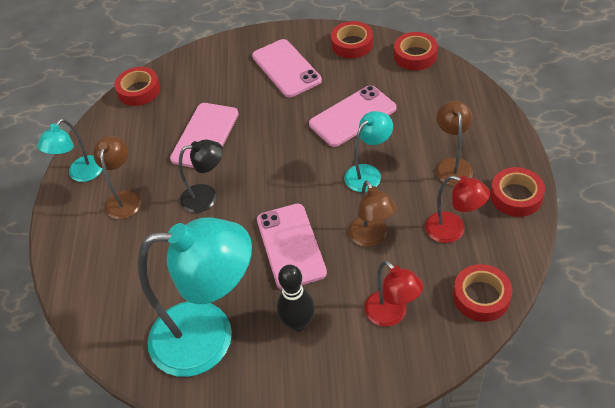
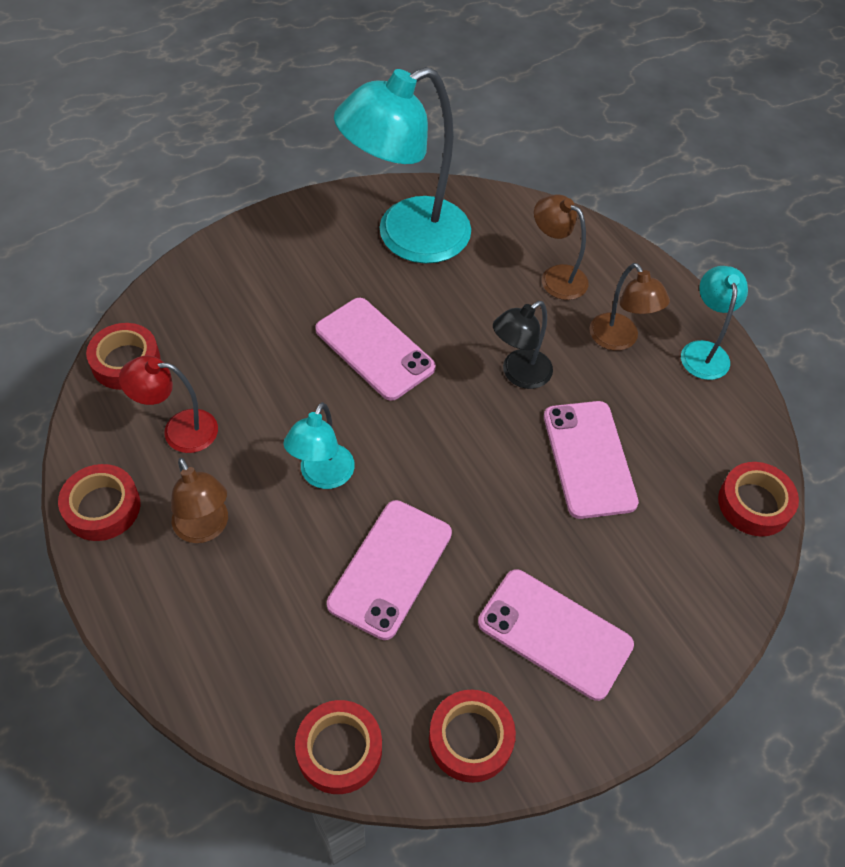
camera: 145 degrees right, 5 degrees up
(298, 323) = (321, 276): black bowling pin -> none
(371, 238) = (280, 389): brown lamp -> brown lamp (556, 277)
(391, 315) = (223, 313): red lamp -> none

